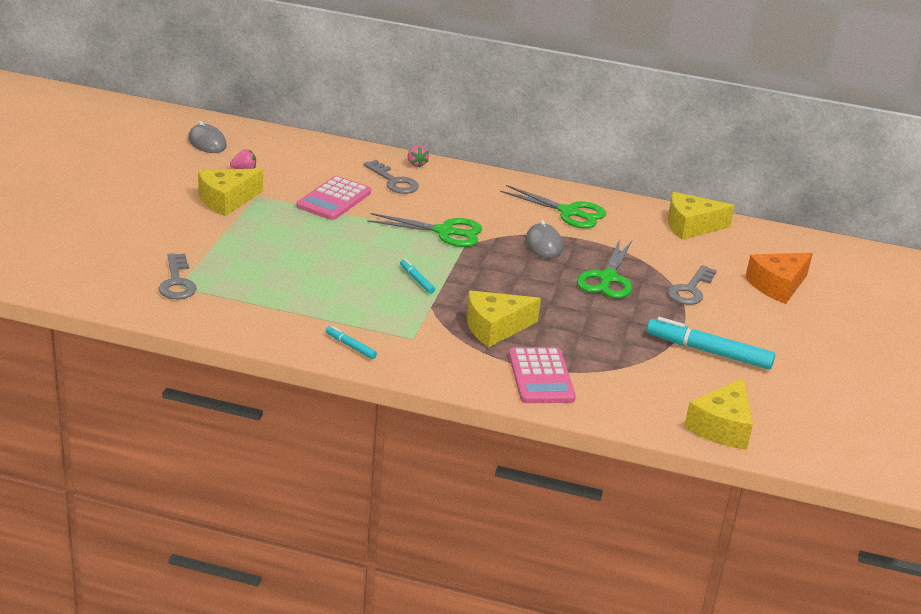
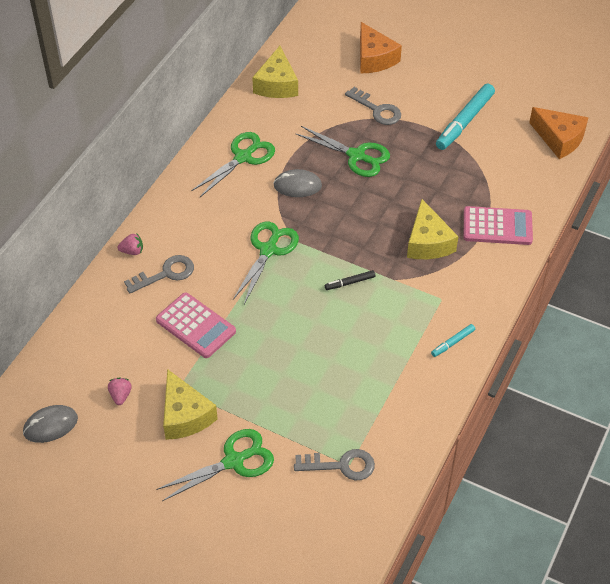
camera: 75 degrees left, 20 degrees up
(177, 226) = (233, 461): none -> green scissors
(417, 280) = (349, 282): turquoise marker -> black marker
(722, 427) = (559, 139): yellow cheese -> orange cheese

